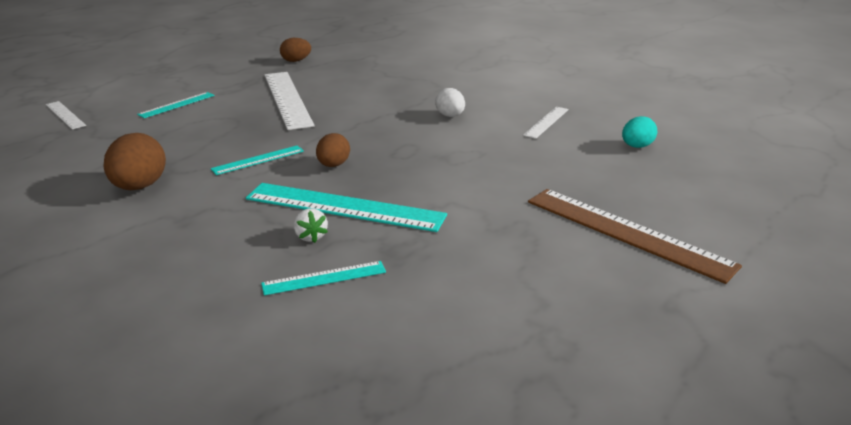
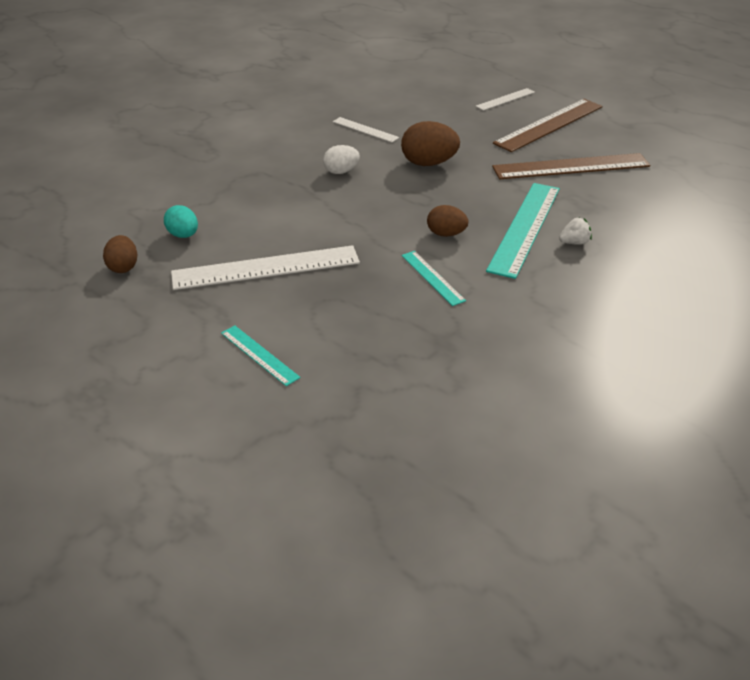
camera: 85 degrees left, 10 degrees up
(65, 115) = (269, 461): white ruler -> white ruler (505, 99)
(140, 187) = (492, 348): brown egg -> brown egg (428, 163)
(324, 278) = (629, 235): turquoise ruler -> none
(502, 244) = (571, 167): none -> brown ruler
(636, 146) = (419, 102): turquoise egg -> turquoise egg (183, 235)

